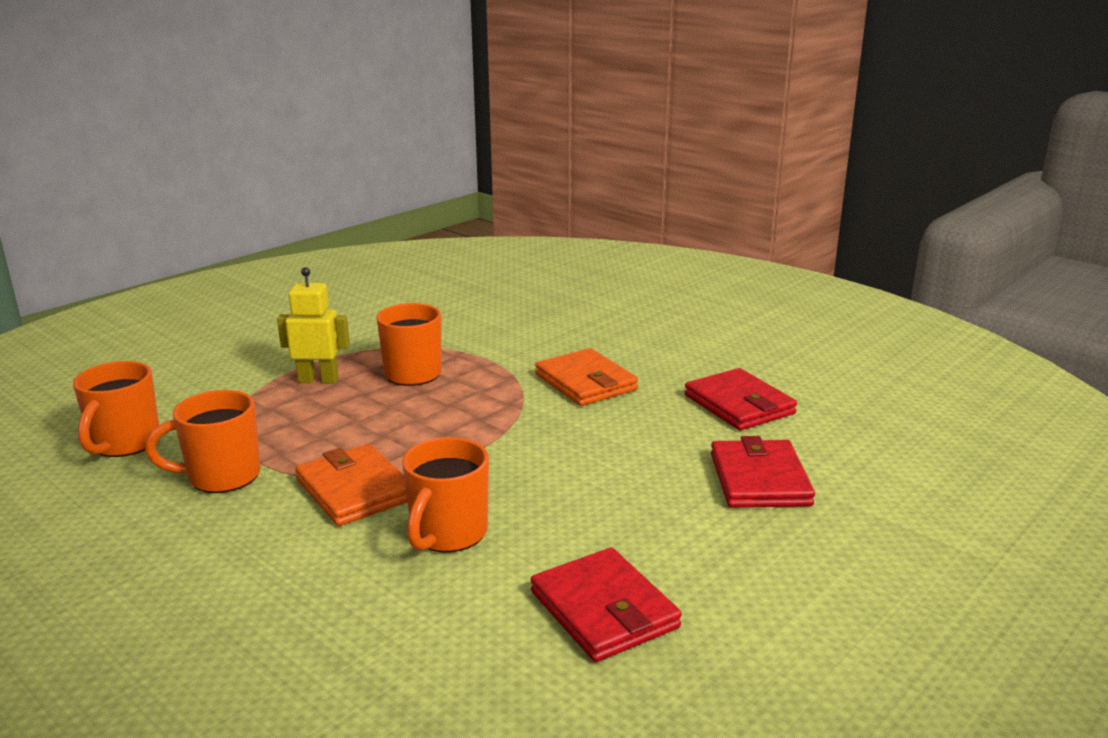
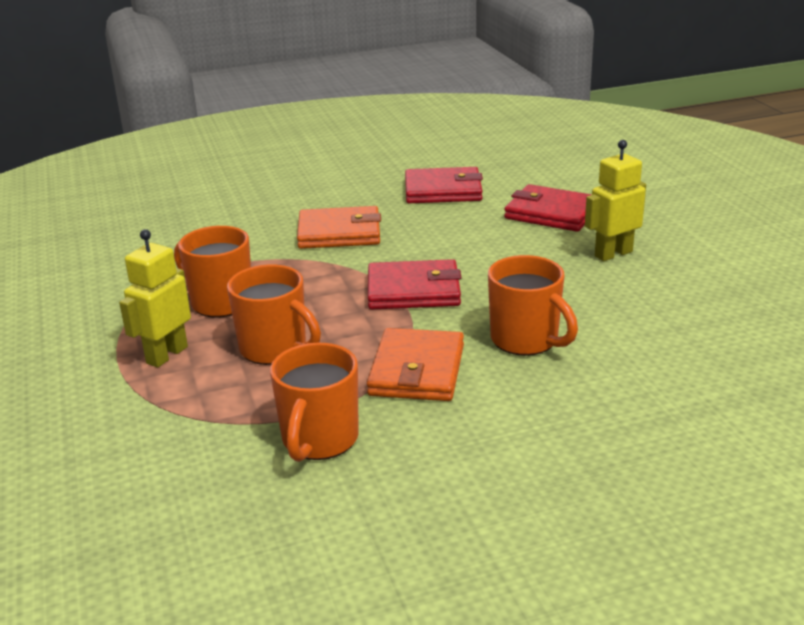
camera: 60 degrees left, 5 degrees up
(125, 444) = (171, 500): orange mug -> orange mug (275, 349)
(355, 490) = (417, 370): orange wallet -> orange wallet turned 75 degrees counterclockwise
(604, 610) = (666, 303): red wallet -> red wallet (413, 290)
(696, 544) = (613, 254): none -> yellow robot

